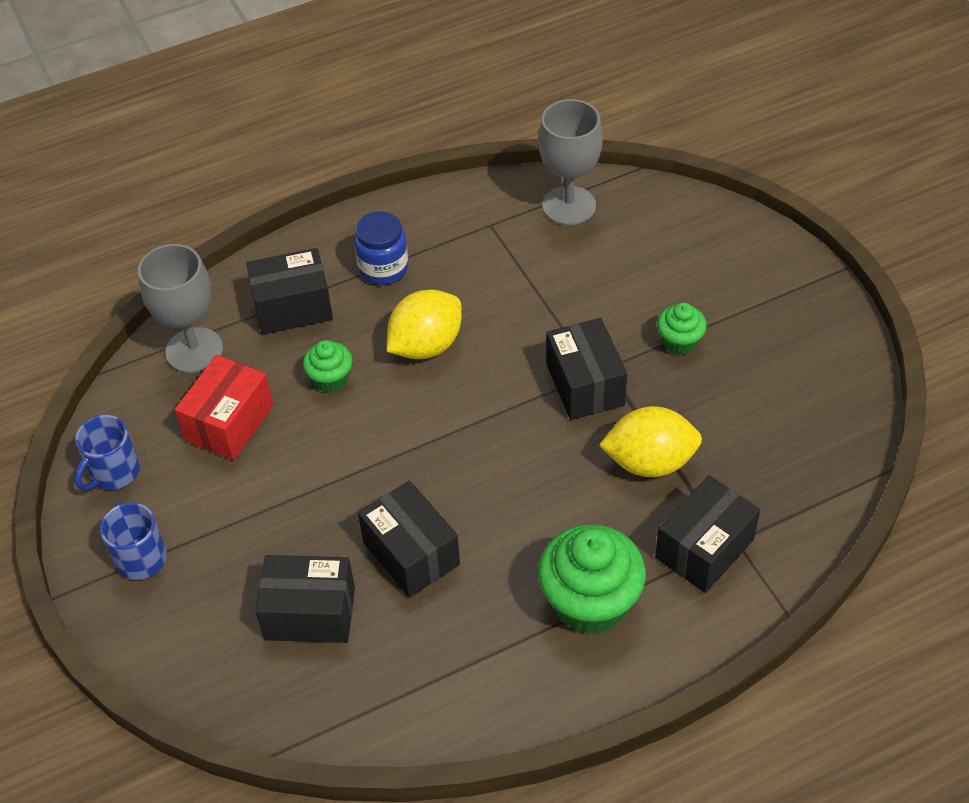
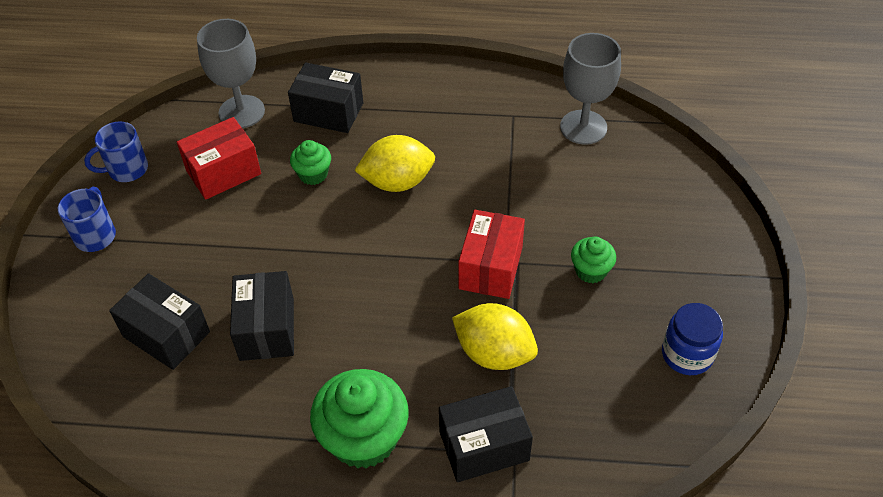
camera: 30 degrees right, 0 degrees up
(383, 268) = (411, 112): blue jar -> blue jar (687, 354)
(585, 384) = (491, 267): black box -> red box

